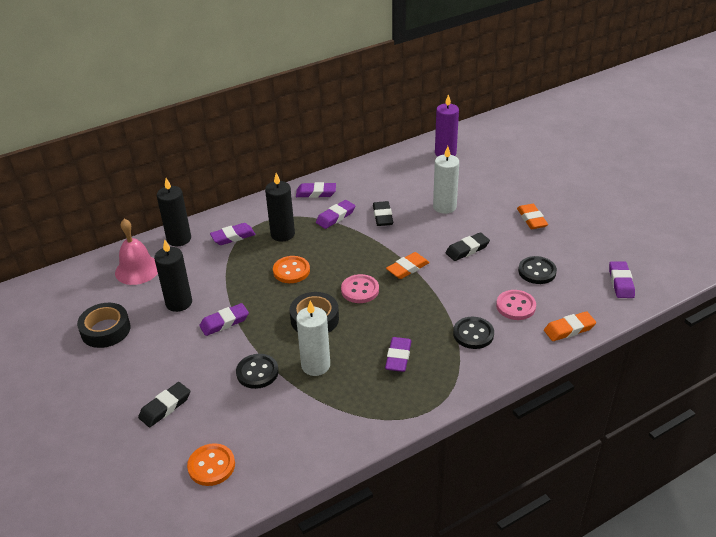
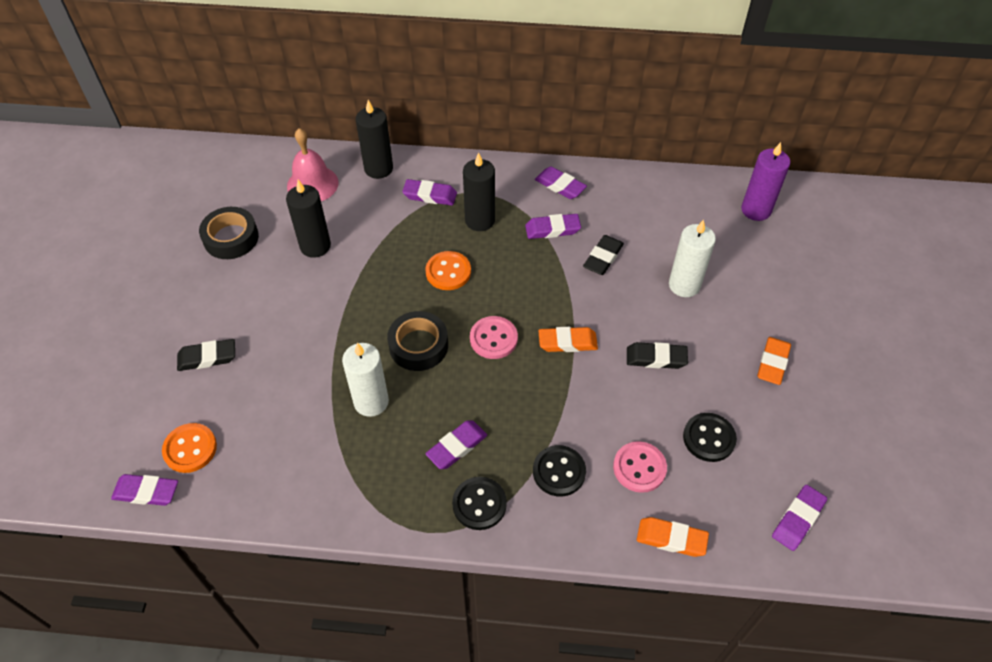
camera: 35 degrees right, 15 degrees up
(224, 322) = (335, 295): purple eraser -> purple eraser (146, 492)
(257, 372) = (313, 373): black button -> black button (479, 504)

